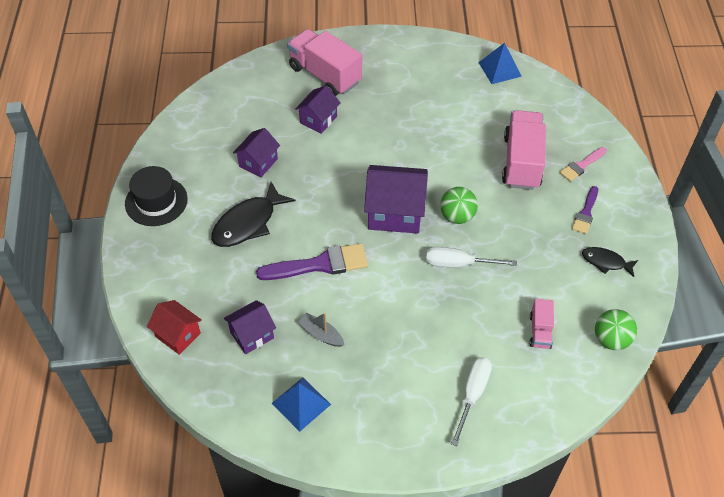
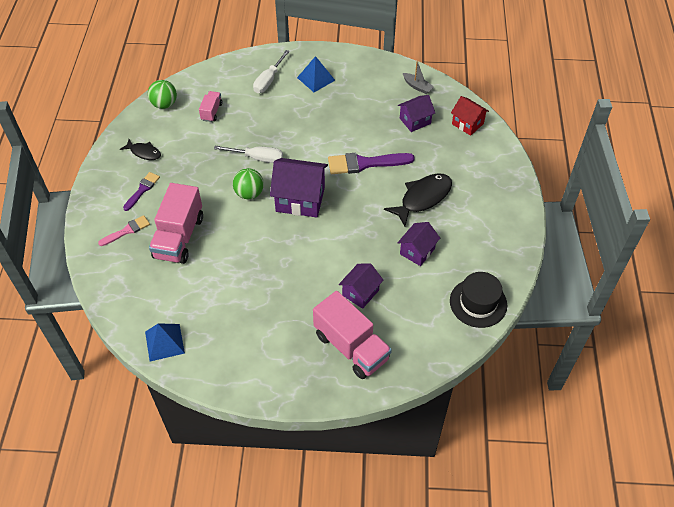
camera: 175 degrees left, 0 degrees up
(156, 201) = (503, 221): black hat -> black hat (478, 303)
(301, 403) = (380, 82): blue pyramid -> blue pyramid (316, 79)
(321, 334) = (366, 118): grey boat -> grey boat (417, 86)

